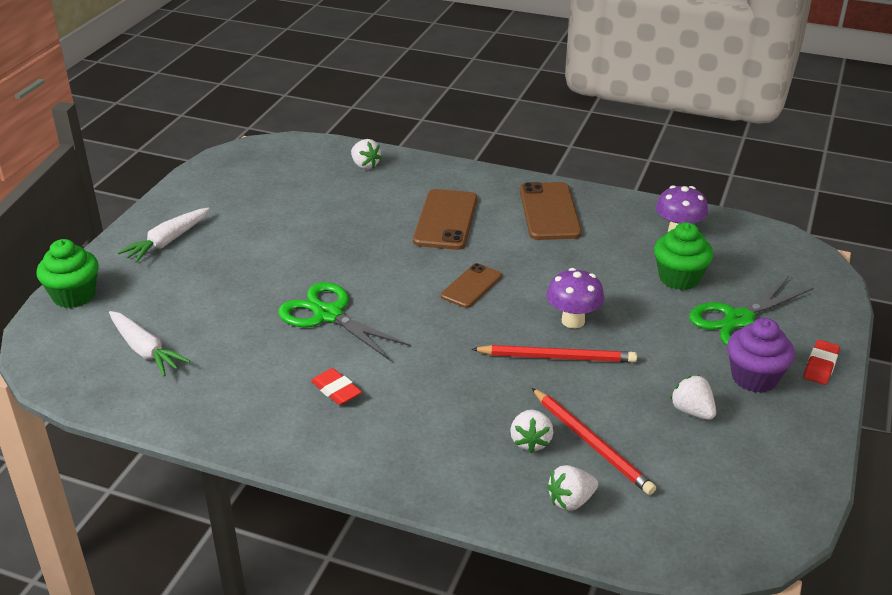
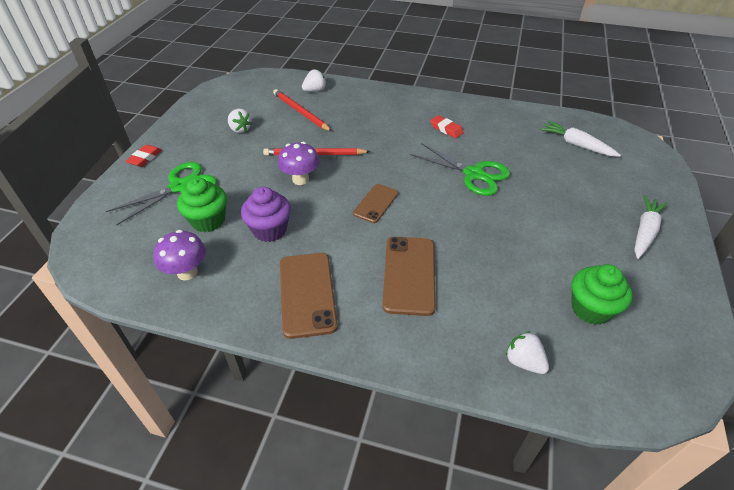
camera: 175 degrees right, 10 degrees up
(74, 296) = (663, 178): green cupcake -> green cupcake (591, 309)
(530, 442) = (333, 111): white strawberry -> none
(754, 378) = (192, 149): purple cupcake -> purple cupcake (269, 230)

